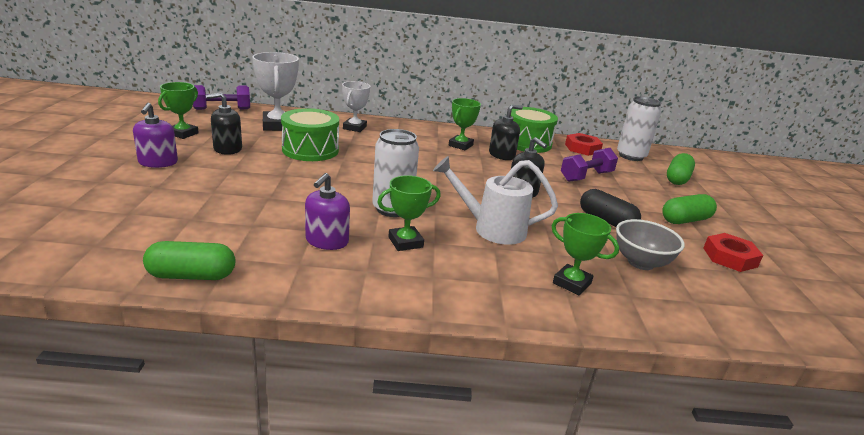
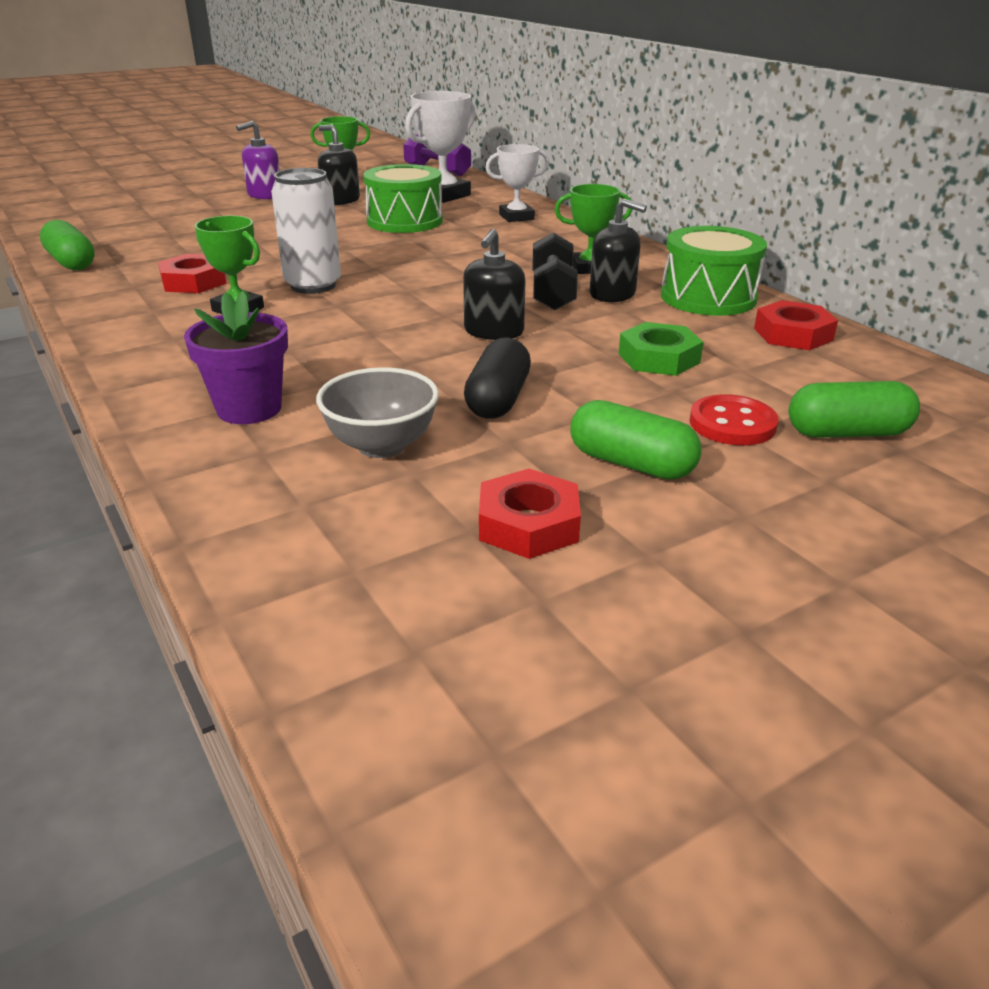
camera: 60 degrees right, 5 degrees up
(327, 241) = (194, 282): purple soap dispenser -> red nut
(485, 164) = (553, 293): none -> black dumbbell
(492, 229) = (341, 338): white watering can -> none
(572, 283) = (249, 409): green trophy -> purple flower pot
(586, 176) = (658, 358): purple dumbbell -> green nut
(631, 156) = (864, 376): white can -> none
(659, 191) = (732, 424): none -> red button

